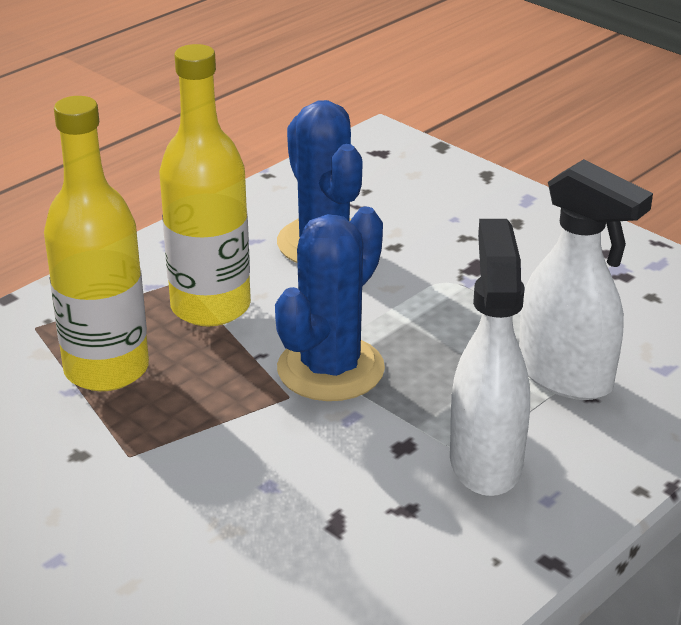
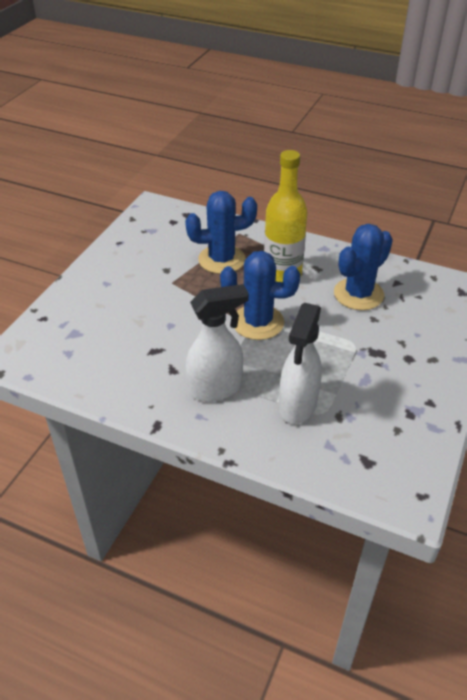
camera: 70 degrees right, 10 degrees up
(106, 369) = (222, 259): yellow bottle -> blue cactus

